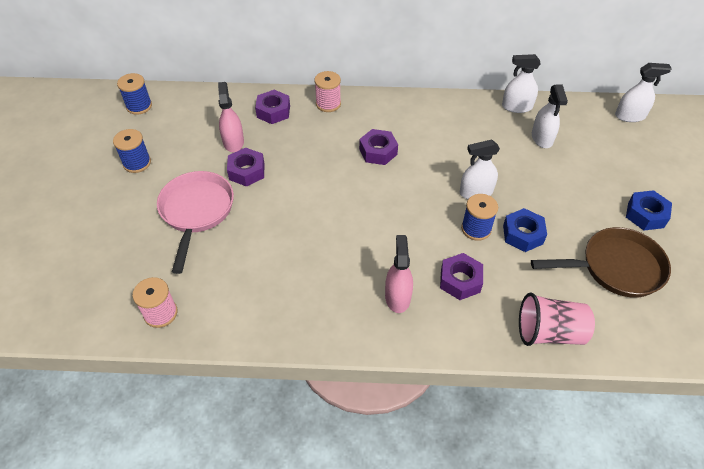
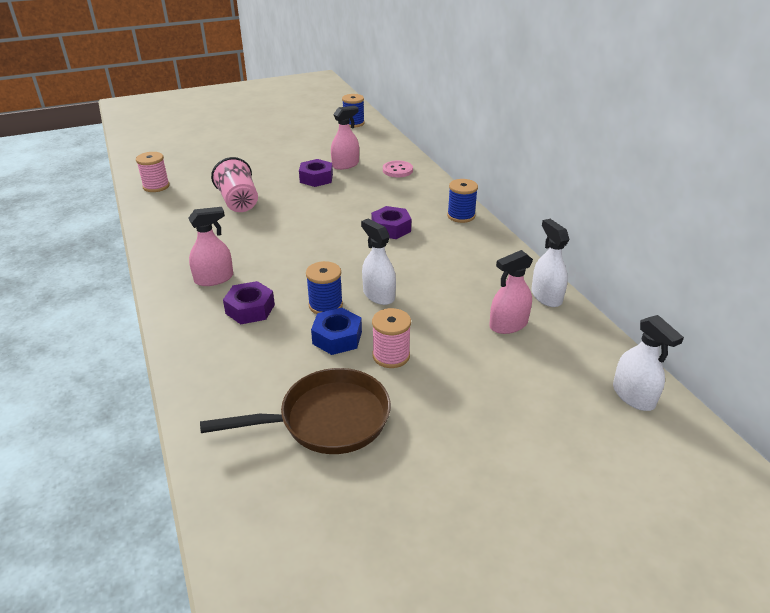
camera: 65 degrees right, 15 degrees down
(137, 163) = (293, 139): blue spool -> blue spool (461, 216)
(196, 212) = (259, 172): pink pan -> none
(273, 111) = (397, 170): purple nut -> pink button
(328, 104) = (432, 190): pink spool -> pink spool (391, 356)
(542, 138) = (508, 325): white spray bottle -> pink spray bottle
(549, 332) = (206, 380): pink cup -> pink cup (238, 202)
(615, 268) = (327, 420): brown pan -> brown pan turned 75 degrees counterclockwise
(645, 215) = (439, 436): blue nut -> none

